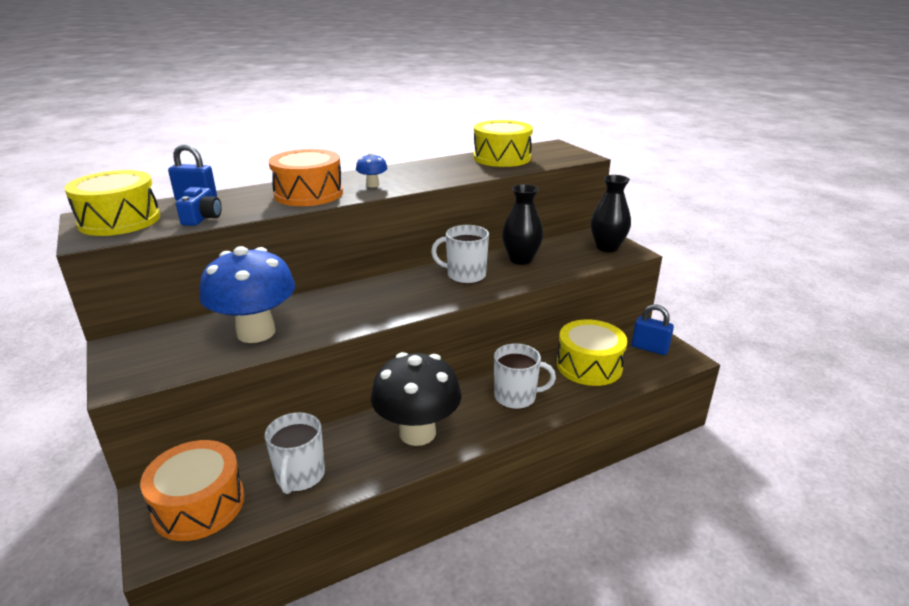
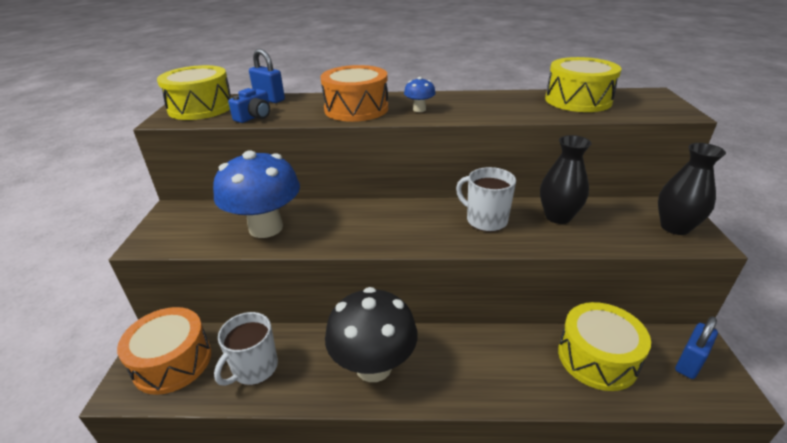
camera: 30 degrees right, 5 degrees up
(516, 397) = (492, 365): white mug -> none
(649, 348) = (689, 363): blue padlock -> blue padlock turned 75 degrees clockwise

